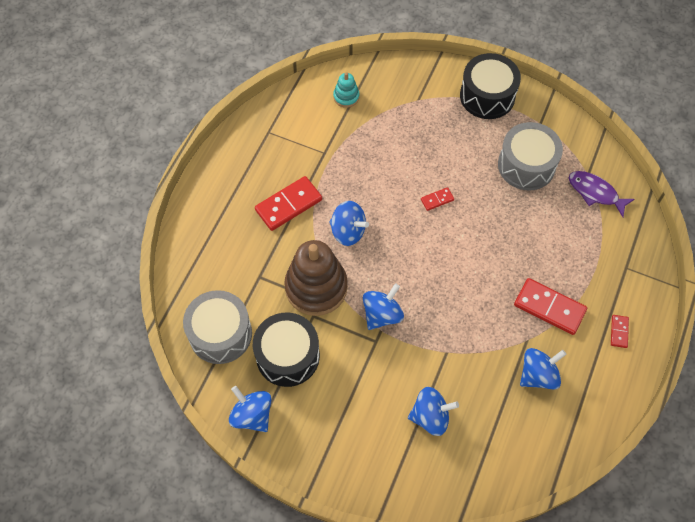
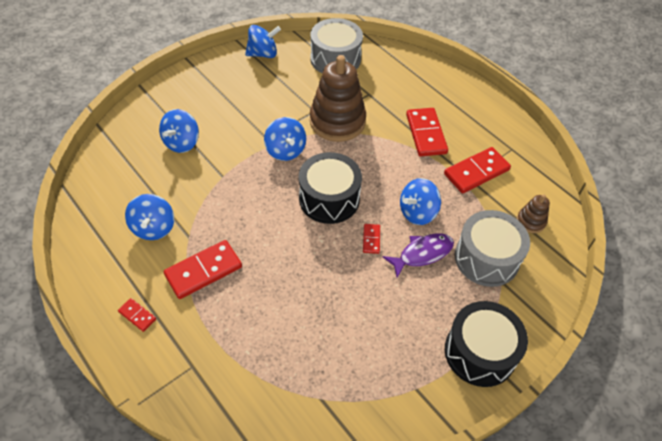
camera: 115 degrees right, 10 degrees down
(287, 356) = (292, 85): black drum -> black drum (329, 199)
(314, 150) = (476, 172): none -> red domino
(346, 97) = (531, 221): turquoise stacking toy -> brown stacking toy
(348, 231) = (376, 161): blue spinning top -> blue spinning top (417, 212)
(526, 165) = (368, 341): grey drum -> grey drum (486, 258)
(595, 192) = (295, 392): purple fish -> purple fish (422, 254)

